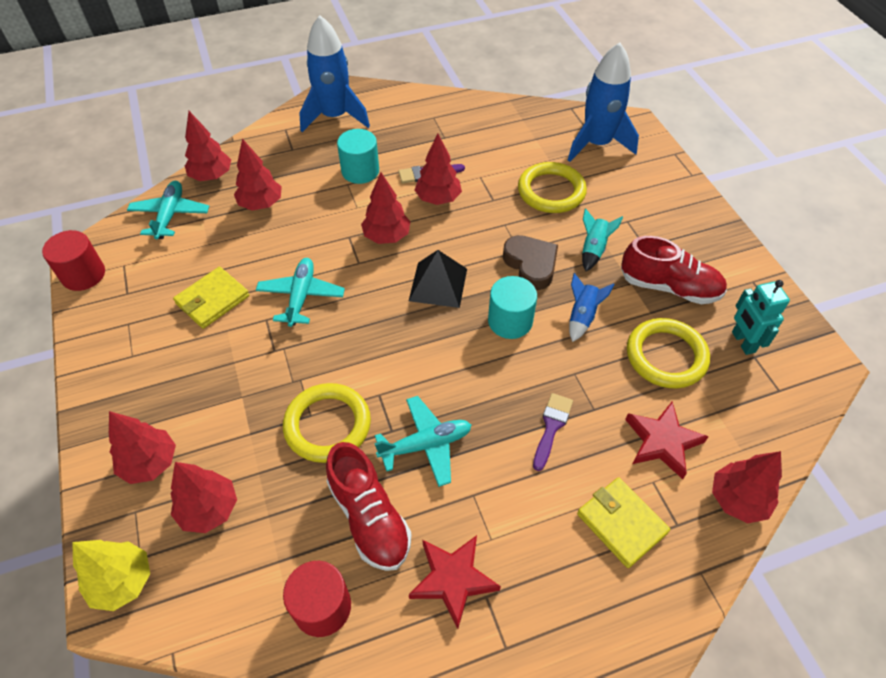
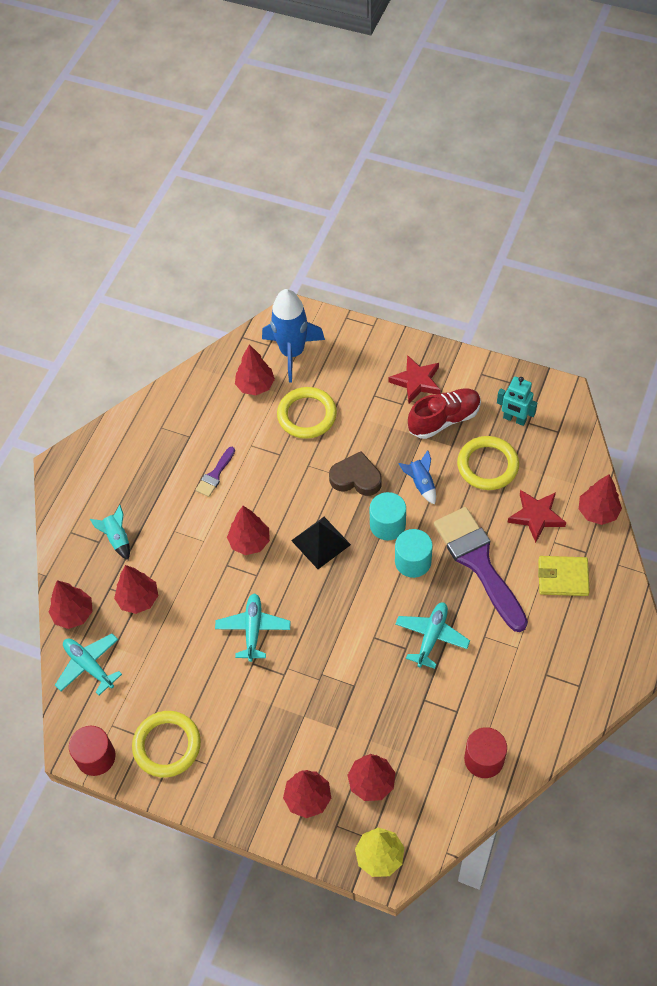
camera: 45 degrees left, 5 degrees up
(212, 300) = (203, 685): yellow wallet -> none
(301, 296) = (253, 629): turquoise plane -> turquoise plane turned 45 degrees clockwise
(327, 425) = (370, 680): yellow ring -> yellow ring (167, 745)
(335, 117) = (92, 490): blue rocket -> none
(360, 171) = (169, 514): turquoise cylinder -> turquoise cylinder (413, 561)
(369, 517) = (451, 699): red shoe -> none
(438, 199) = (246, 486): red tree -> red tree (255, 386)
(453, 579) = (523, 683): red star -> red star (416, 381)
(551, 427) = (478, 563): purple brush -> purple brush, size x2.25
(593, 249) = (378, 434): turquoise rocket -> turquoise rocket (117, 538)

